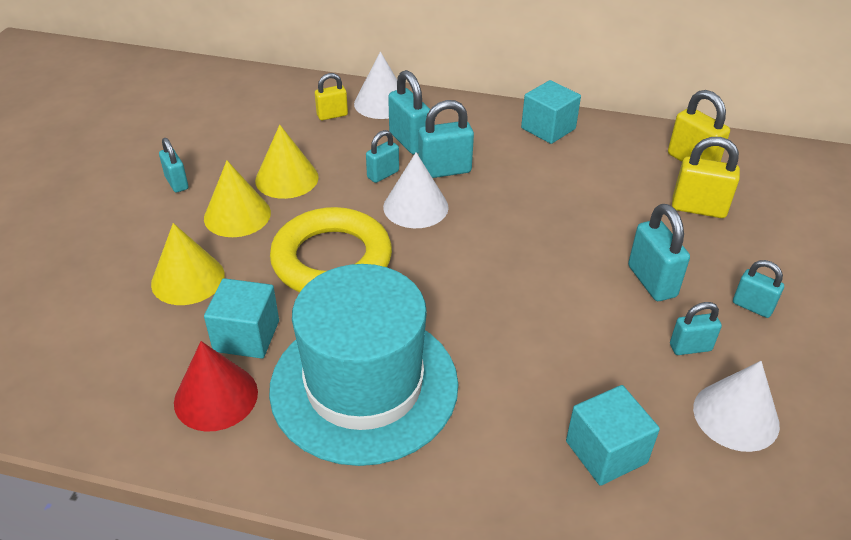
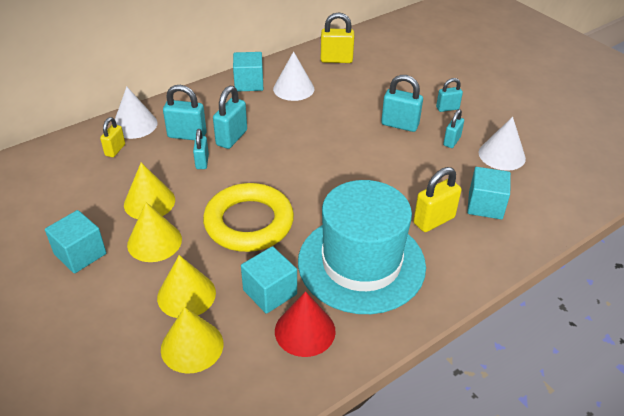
camera: 50 degrees left, 0 degrees up
(125, 324) = (192, 346): none -> yellow cone
(177, 183) = (80, 254): turquoise padlock -> turquoise cube
(415, 207) = (247, 166): white cone -> white cone (293, 88)
(698, 208) = (370, 80): yellow padlock -> yellow padlock (434, 220)

